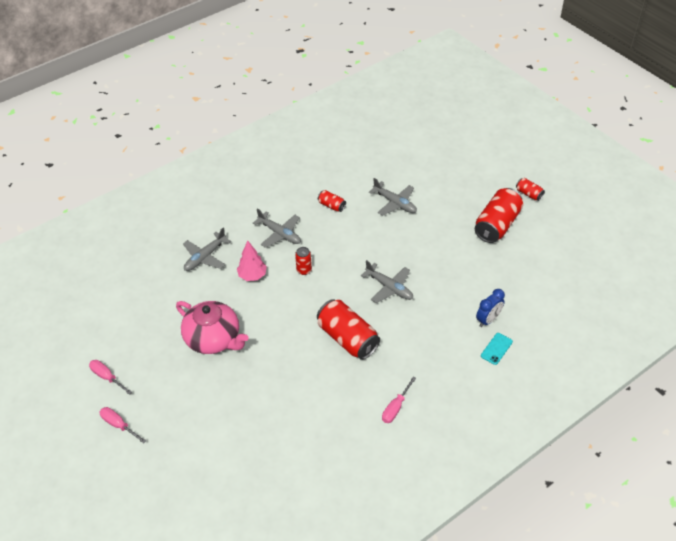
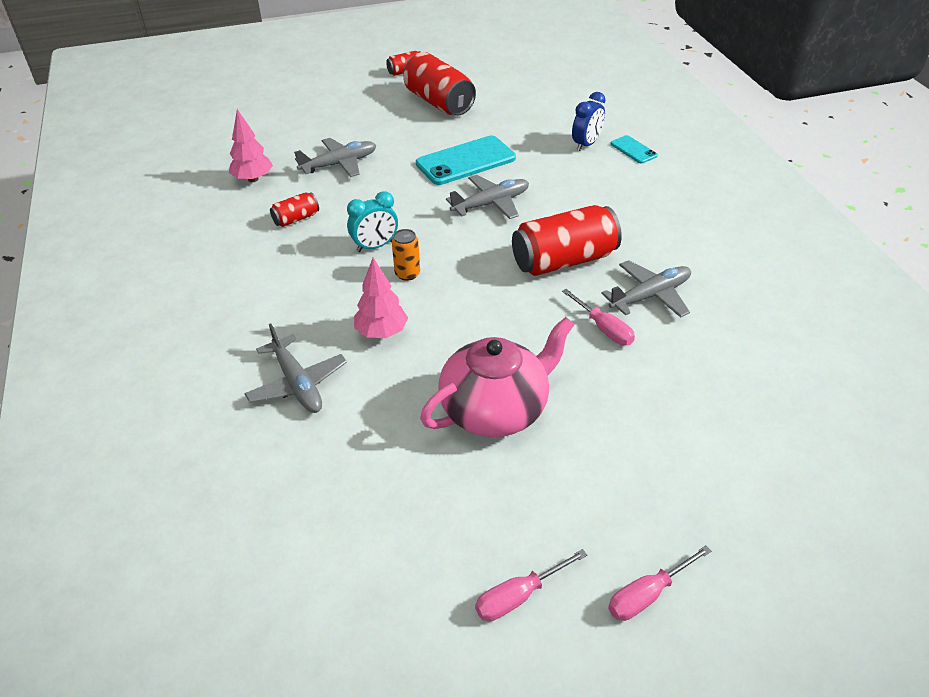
camera: 70 degrees left, 5 degrees down
(280, 234) = (312, 283): grey plane -> grey plane (650, 296)
(304, 270) = (407, 274): red can -> orange can
(322, 248) = (375, 246): none -> turquoise clock
(360, 172) = (253, 179): none -> pink tree
(396, 407) = (700, 245): pink screwdriver -> pink screwdriver (603, 328)
(431, 261) = (466, 161): none -> turquoise phone
(488, 320) = (586, 144): blue clock -> blue clock turned 60 degrees clockwise

